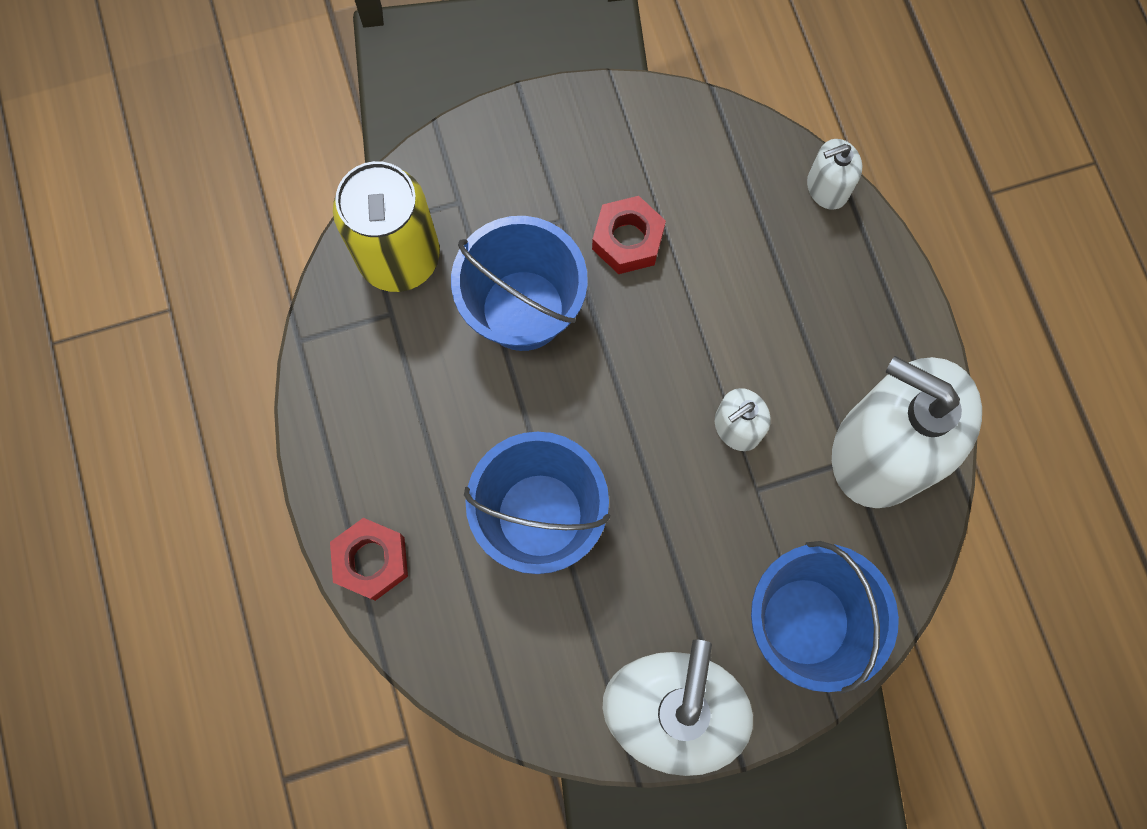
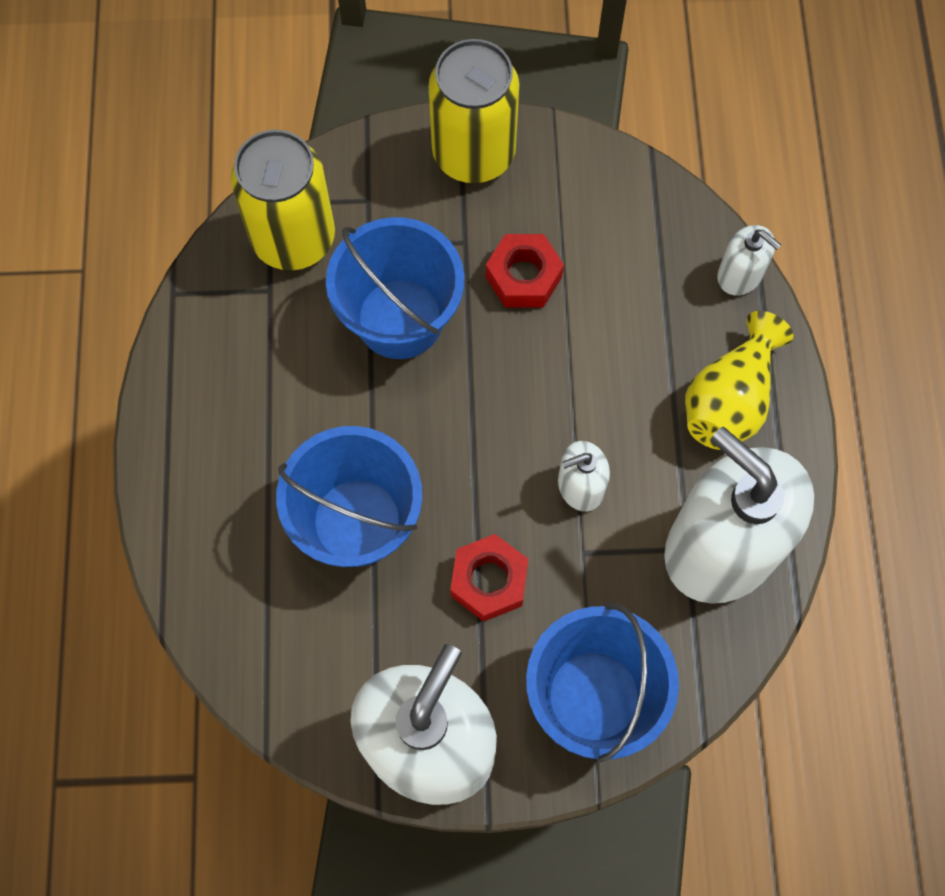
camera: 15 degrees right, 5 degrees down
(371, 560) = (179, 522): red nut -> red nut (489, 581)
(546, 131) = (473, 153): none -> yellow can
(827, 188) = (740, 275): white soap dispenser -> white soap dispenser turned 135 degrees counterclockwise
(850, 310) = (729, 400): none -> yellow vase

